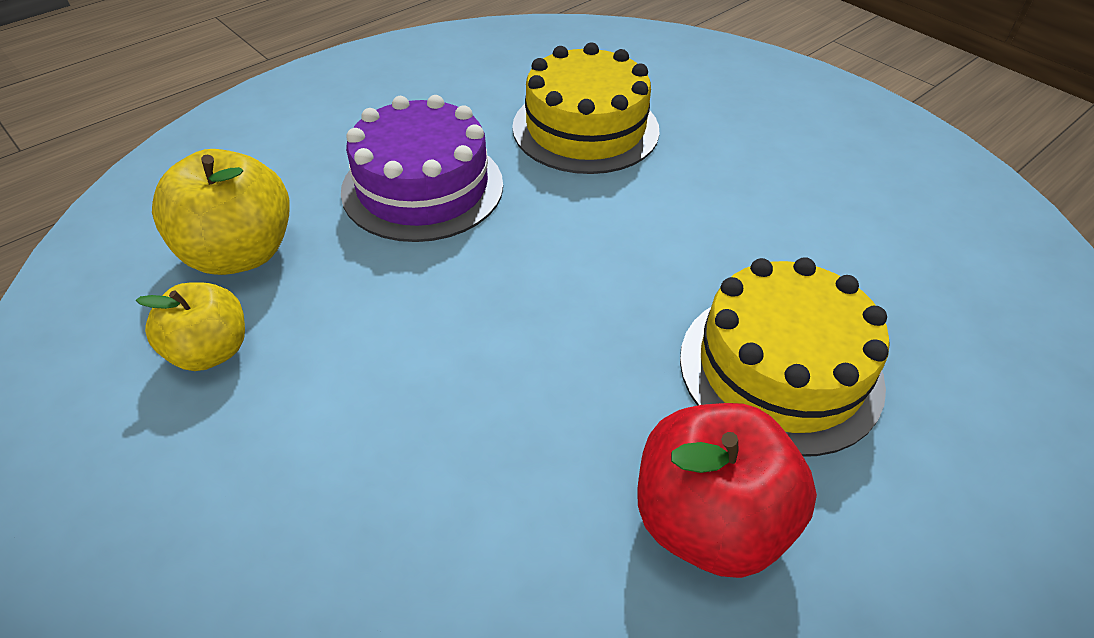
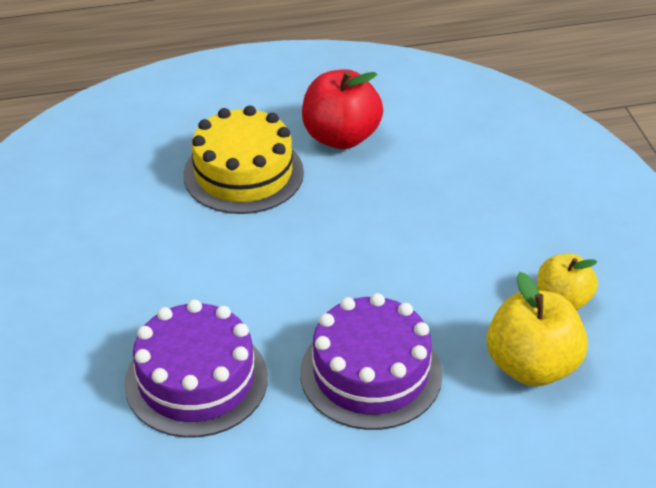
camera: 150 degrees left, 5 degrees down
(585, 128) = (196, 380): yellow cake -> purple cake

